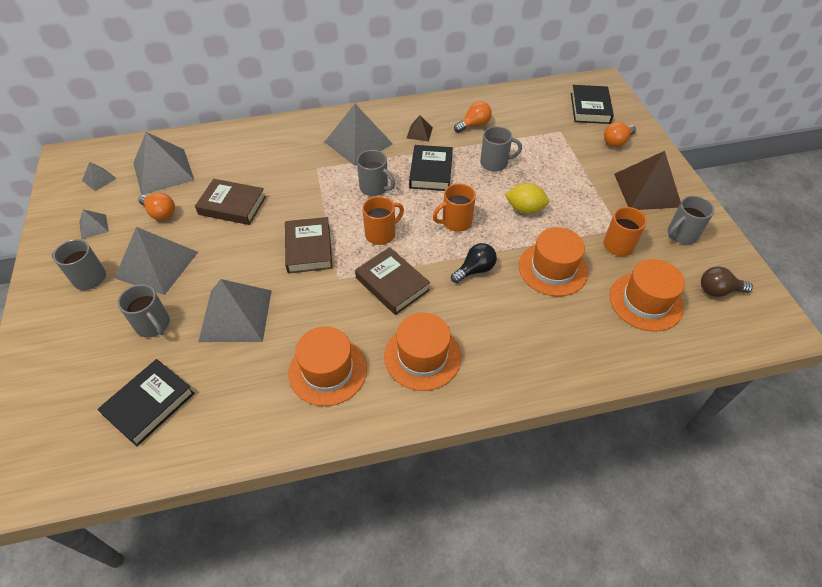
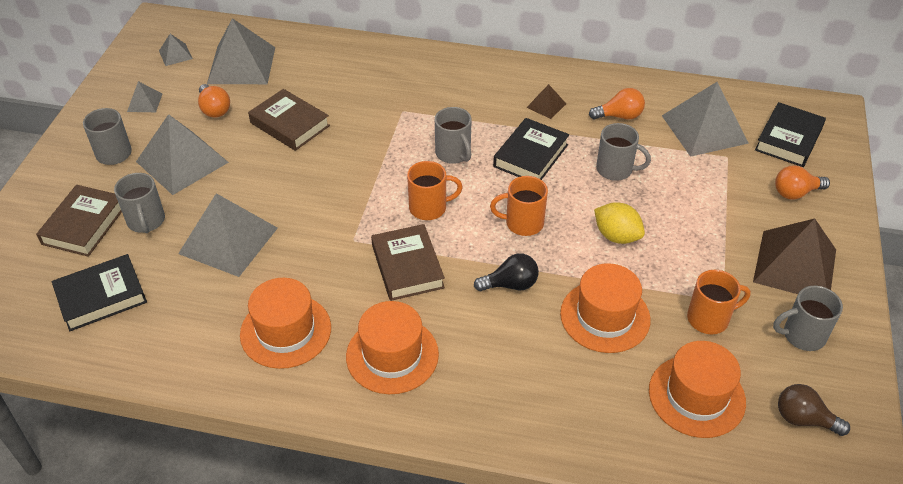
camera: 25 degrees right, 5 degrees down
(309, 248) = (341, 197): brown book -> brown book (84, 225)
(358, 142) = (467, 96): grey pyramid -> grey pyramid (704, 129)

